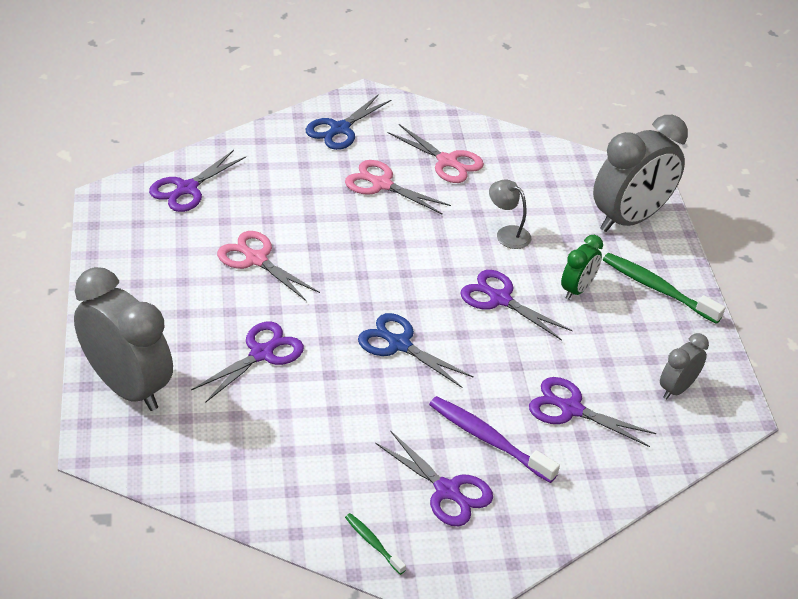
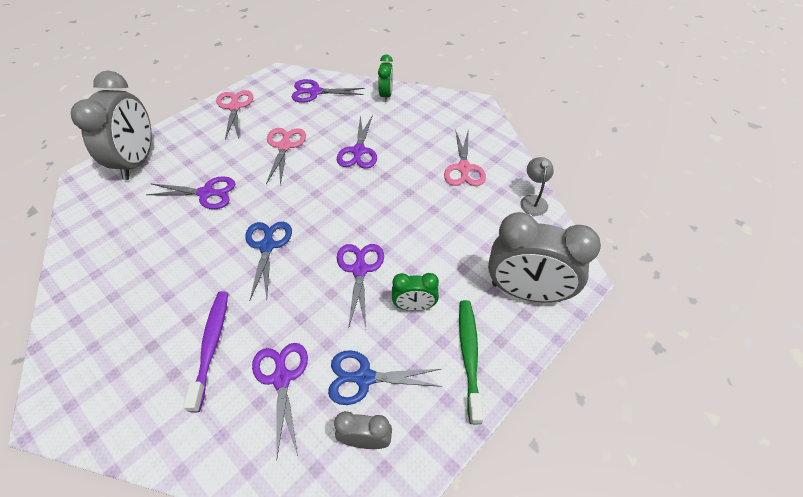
camera: 55 degrees right, 10 degrees up
(266, 143) = (386, 95): none -> green clock
(339, 129) = (433, 112): blue scissors -> blue scissors (364, 378)
(373, 543) = (68, 341): green toothbrush -> none
(381, 184) = (406, 154): pink scissors -> pink scissors (234, 107)
(447, 491) = (143, 353): purple scissors -> purple scissors (358, 151)
(507, 233) = (429, 235): grey lamp -> grey lamp (533, 200)

